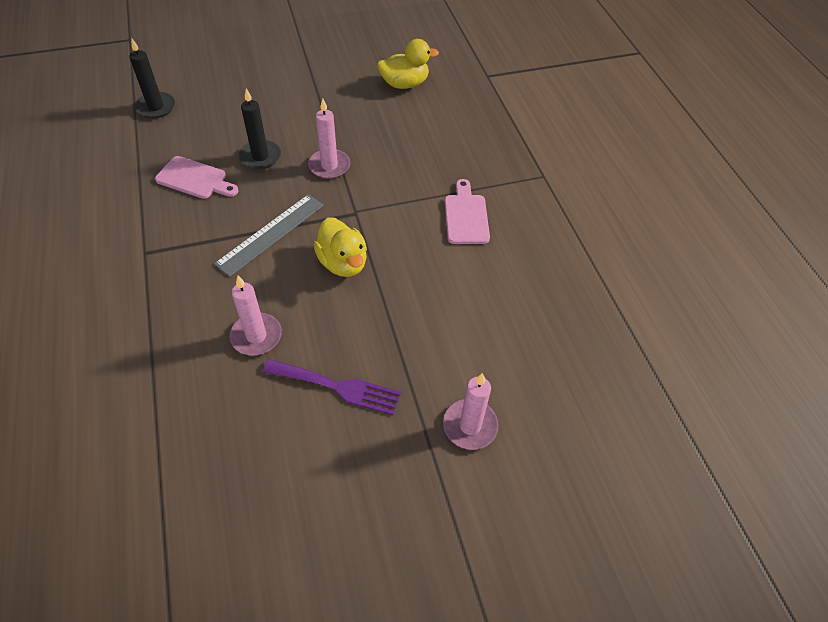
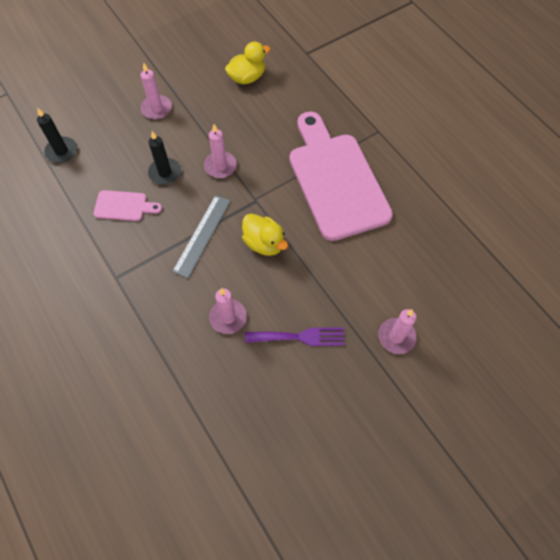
camera: 15 degrees left, 10 degrees up
(284, 91) = (156, 109): none -> pink candle
(466, 216) = (336, 180): pink cutting board -> pink cutting board, size x2.34

